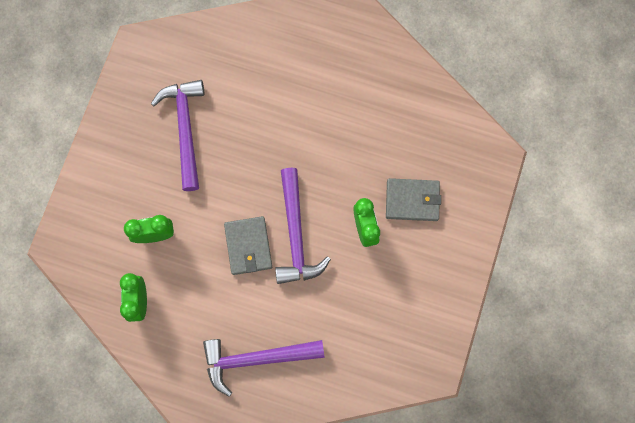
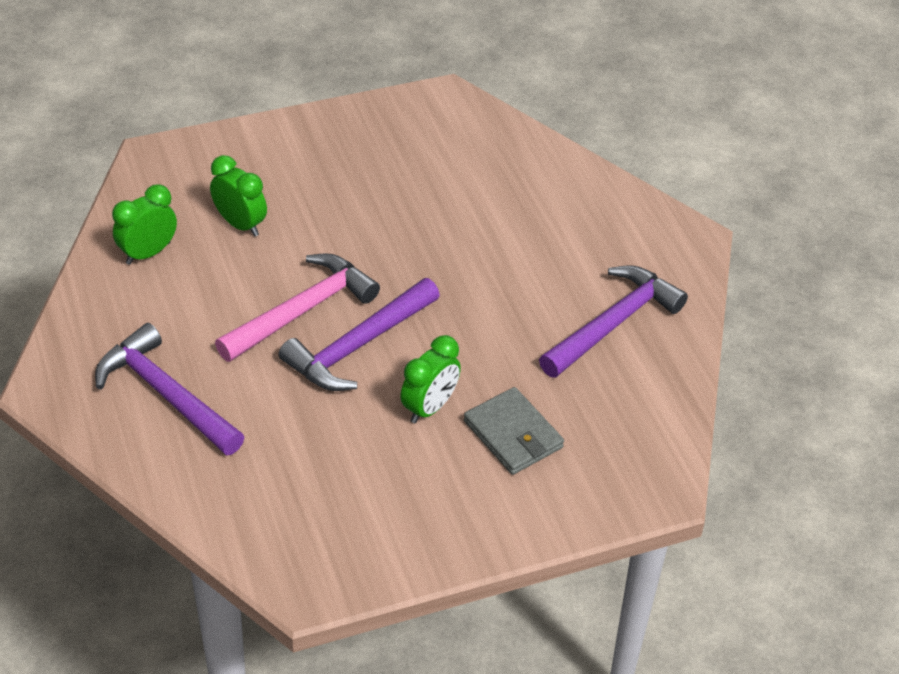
camera: 50 degrees right, 30 degrees down
(185, 129) = (390, 182): purple hammer -> purple hammer (613, 323)
(248, 246) = (302, 311): grey wallet -> pink hammer

